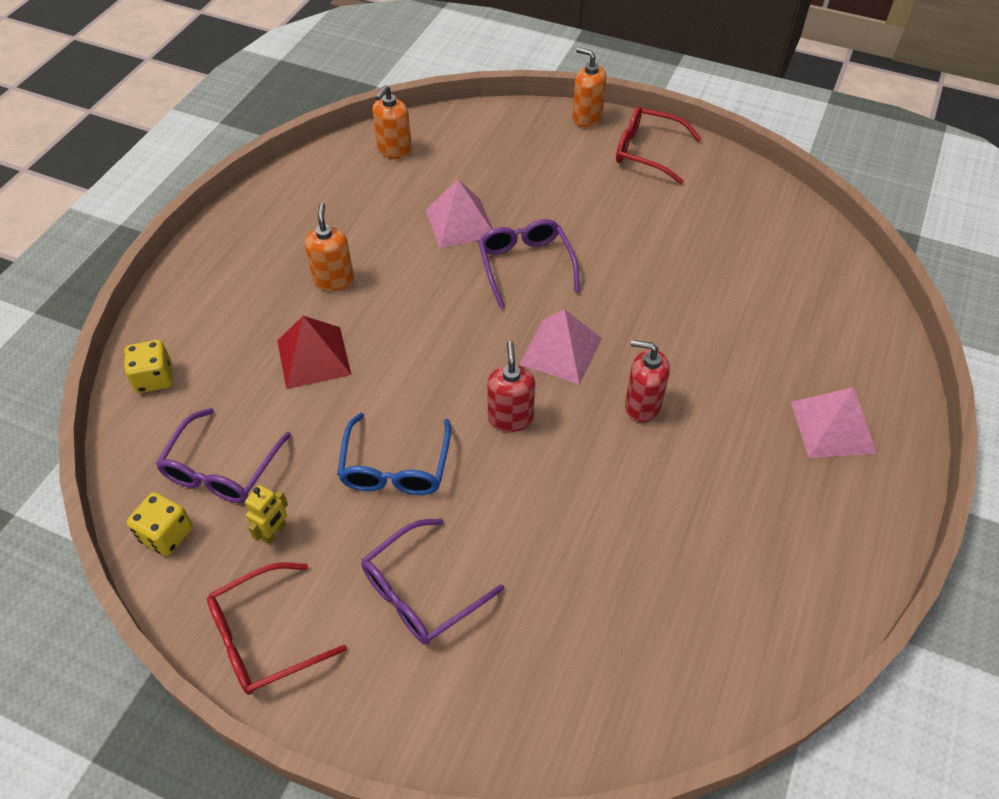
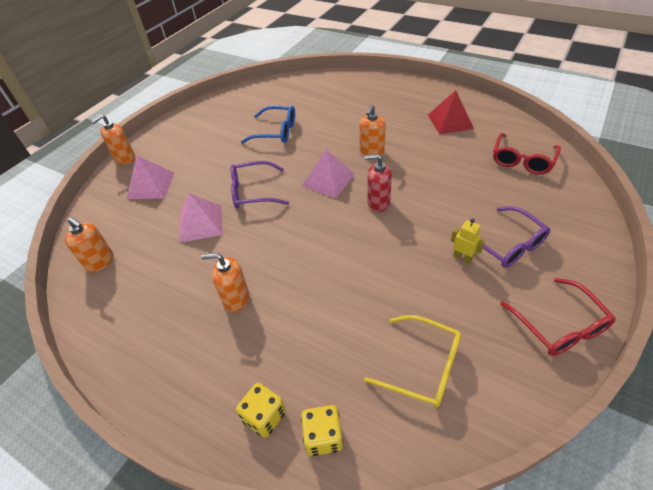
camera: 80 degrees left, 5 degrees down
(166, 534) = (489, 403): yellow dice -> yellow dice (264, 416)
(221, 470) = (424, 367): purple glasses -> yellow glasses
(274, 533) = (476, 325): yellow robot -> yellow robot (462, 257)
(314, 357) = (315, 309): red pyramid -> red pyramid (450, 121)
(395, 468) = (417, 258): blue glasses -> blue glasses (276, 132)
(642, 405) = (371, 152): red soap dispenser -> orange soap dispenser
(646, 151) = (171, 136): red glasses -> red glasses (522, 161)
(832, 427) = (387, 96): pink pyramid -> pink pyramid (151, 185)

